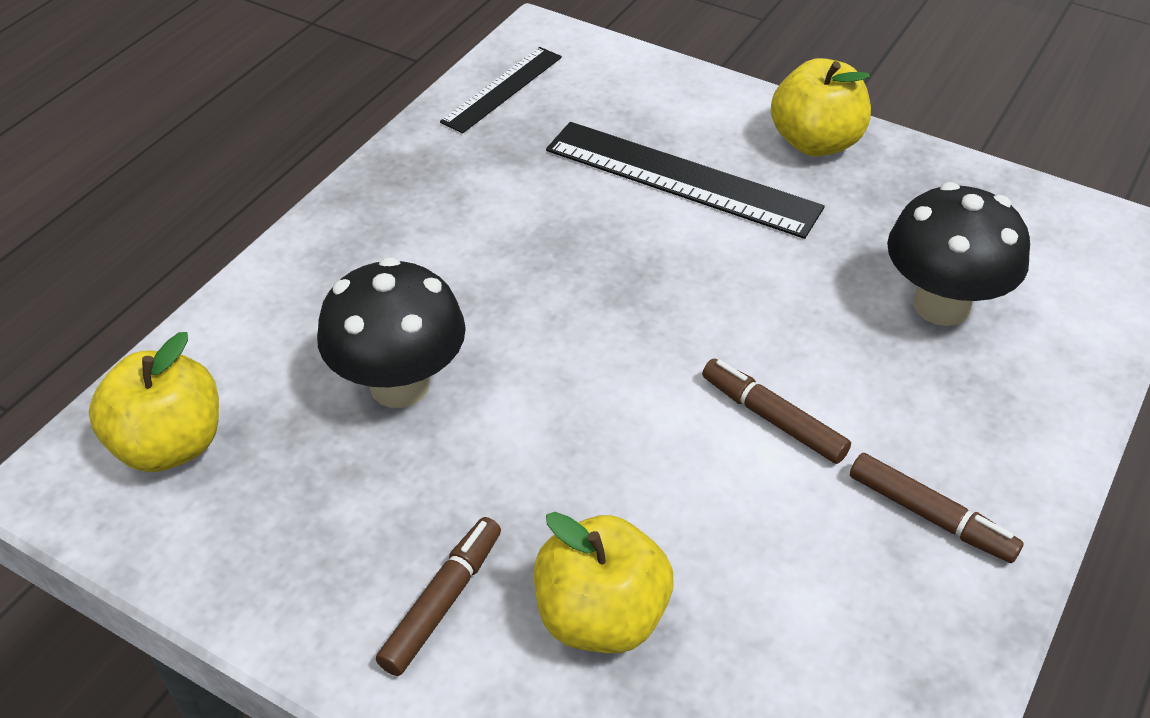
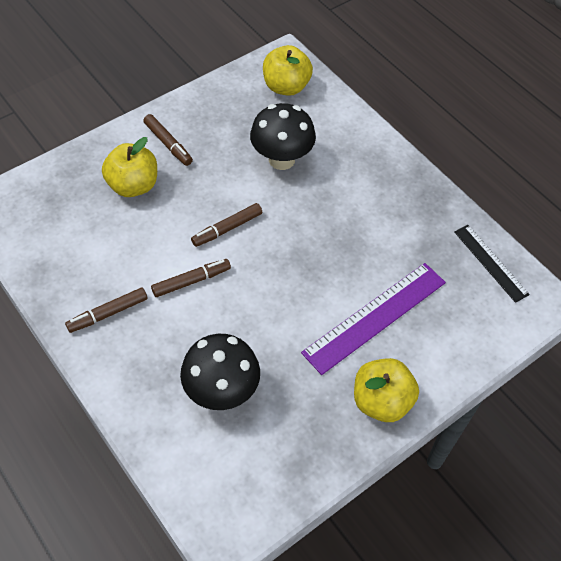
camera: 110 degrees right, 10 degrees up
(622, 410) = (227, 229): none -> brown marker
(682, 178) = (375, 317): black ruler -> purple ruler

